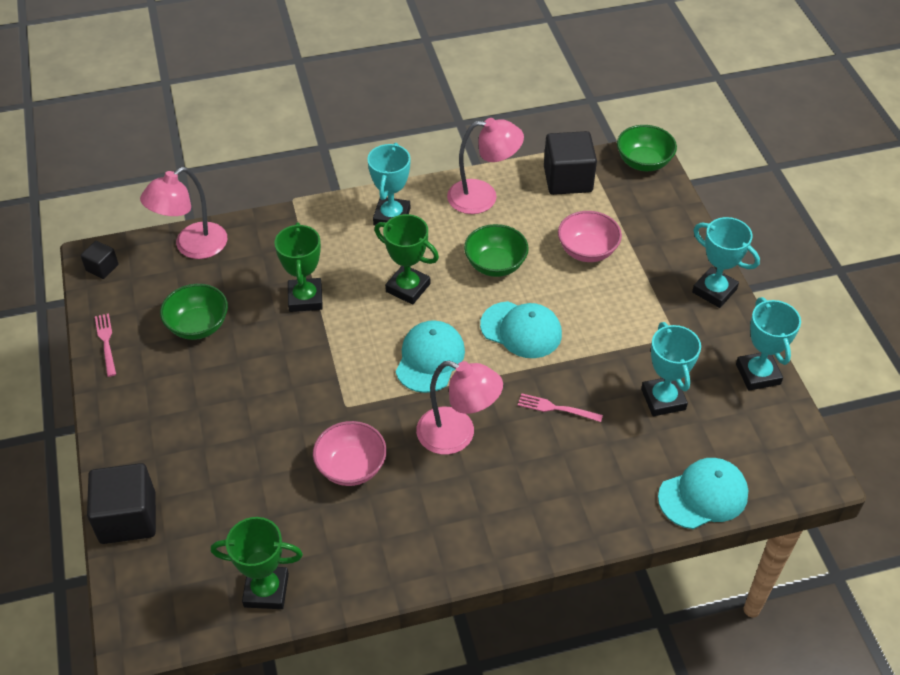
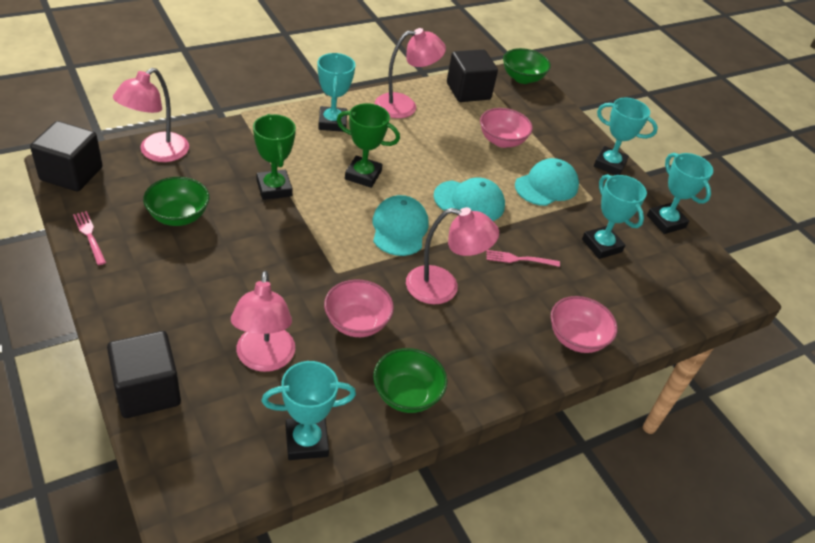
camera: 20 degrees left, 5 degrees down
(102, 268) = (71, 174): black cube -> black cube, size x1.95
(246, 498) = (264, 359): none -> pink lamp
(266, 590) = (306, 441): green trophy -> turquoise trophy
(495, 265) = (431, 154): green bowl -> green bowl (406, 395)
(590, 512) = (576, 338): none -> pink bowl
(703, 495) = (661, 316): turquoise cap -> turquoise cap (546, 186)

